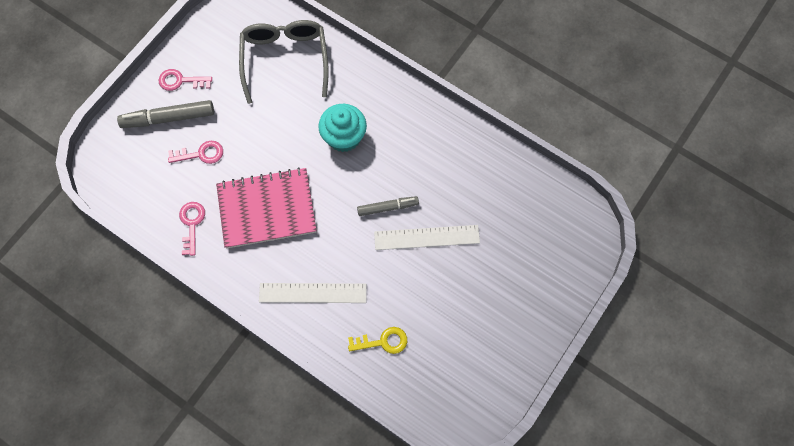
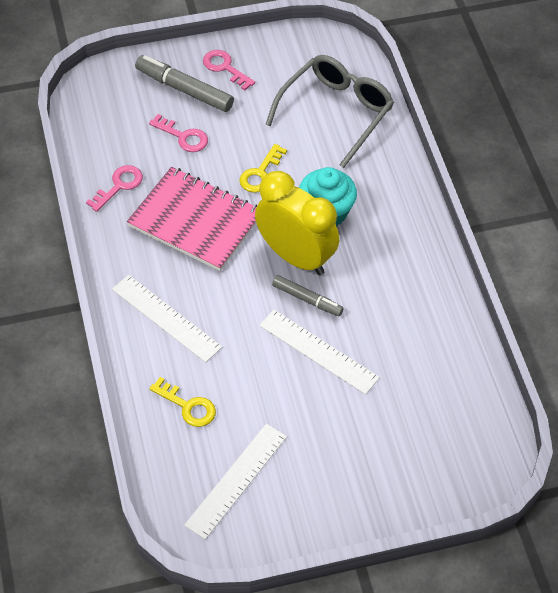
camera: 40 degrees right, 15 degrees down
(277, 141) = (260, 173): none -> yellow key
(353, 183) = (295, 256): none -> yellow clock
(457, 365) = (236, 480): none -> white ruler

